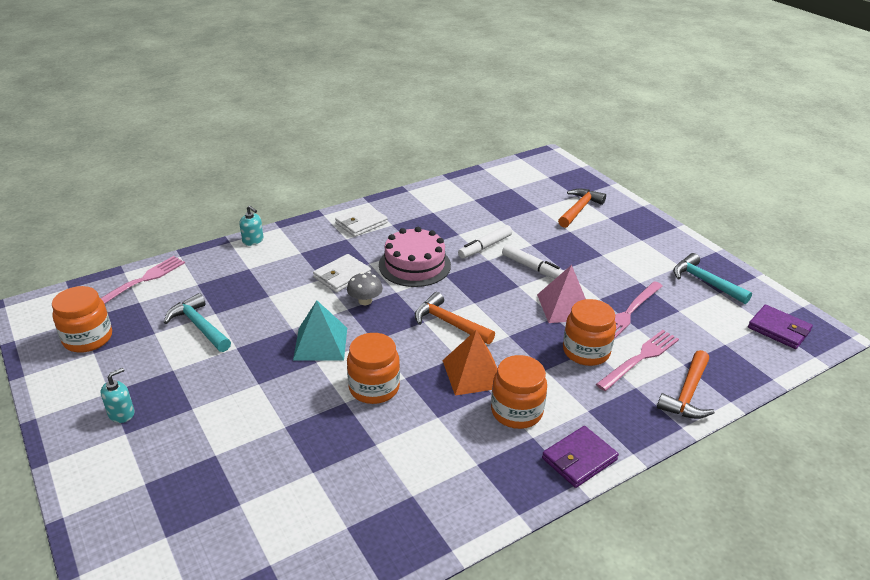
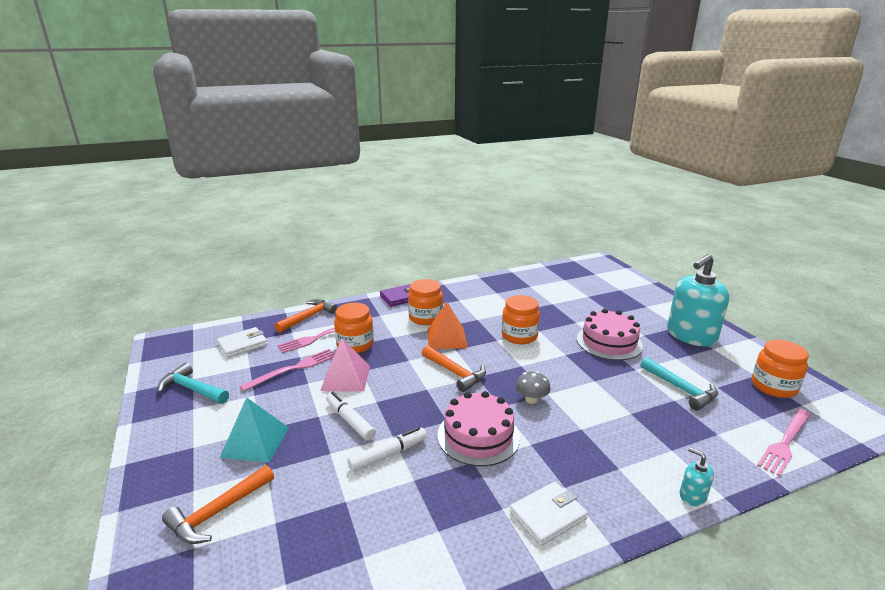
camera: 170 degrees left, 10 degrees down
(121, 413) = (691, 336): turquoise soap dispenser -> turquoise soap dispenser, size x2.42
(250, 388) = (609, 342): none -> pink cake
(320, 343) = (565, 366): turquoise pyramid -> turquoise pyramid (255, 442)
(342, 276) = (559, 429): white wallet -> white wallet (243, 344)
(705, 282) = (192, 389): turquoise hammer -> turquoise hammer turned 150 degrees clockwise
(778, 329) = (190, 346): purple wallet -> none

